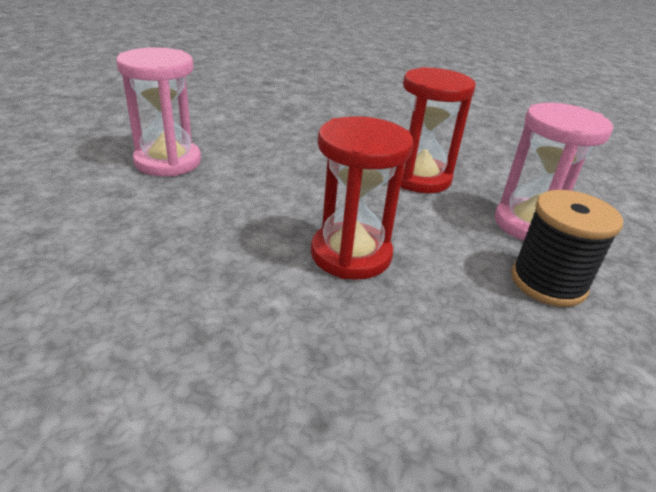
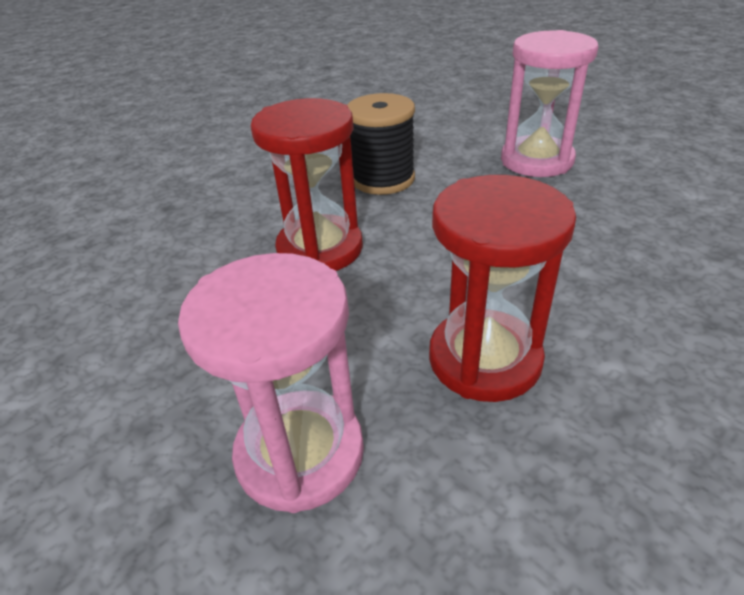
camera: 115 degrees right, 5 degrees up
(548, 282) = (178, 395): black spool -> black spool (383, 179)

